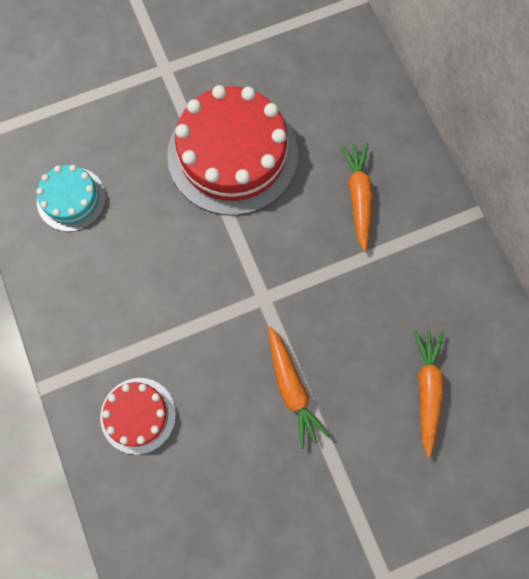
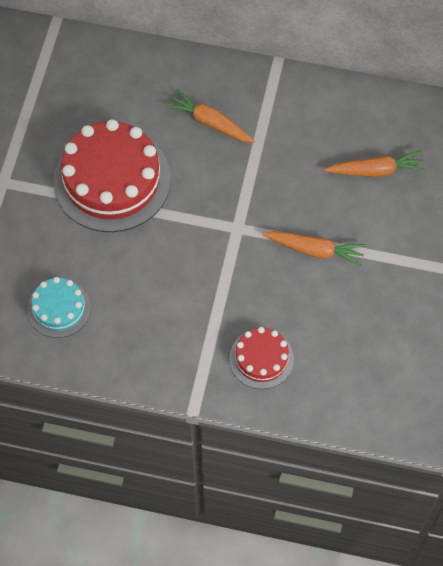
camera: 55 degrees left, 10 degrees down
(427, 390) = (376, 170): orange carrot -> orange carrot turned 135 degrees clockwise

